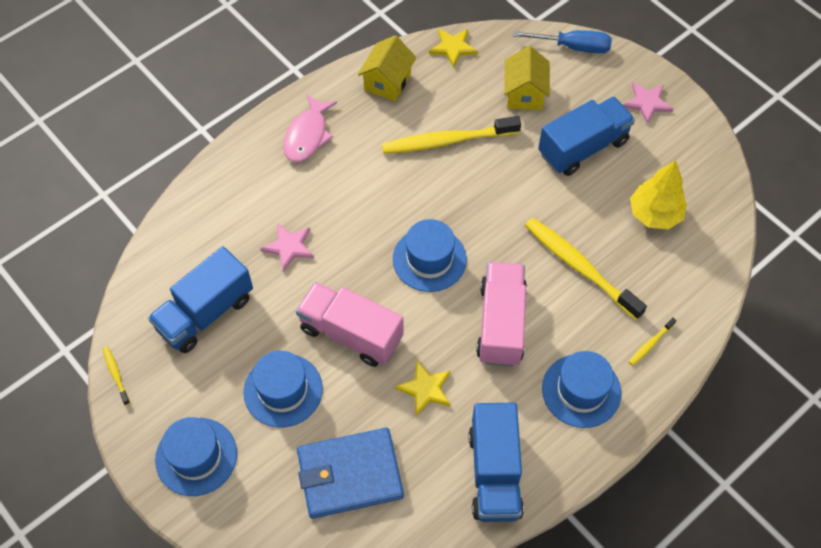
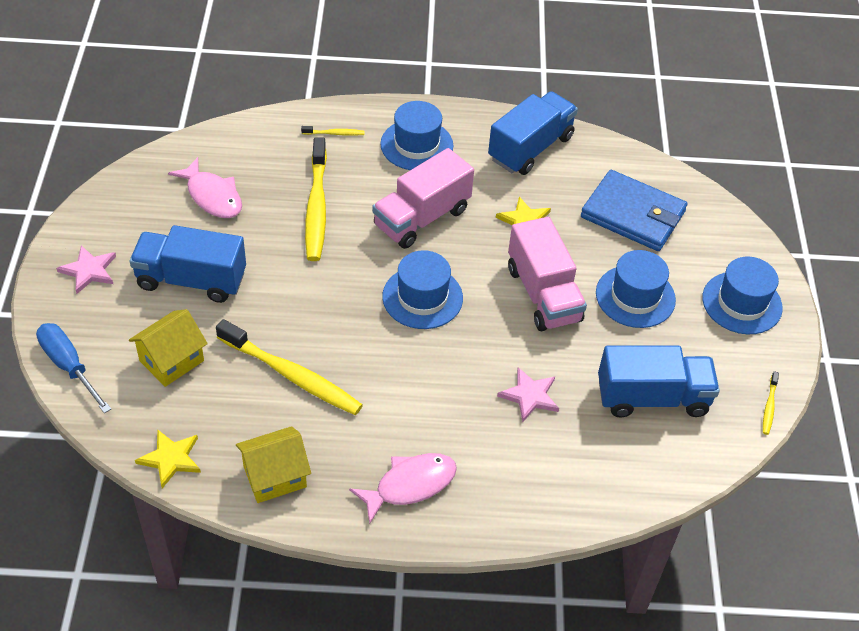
camera: 140 degrees left, 10 degrees down
(654, 214) = (212, 196): yellow tree -> pink fish

